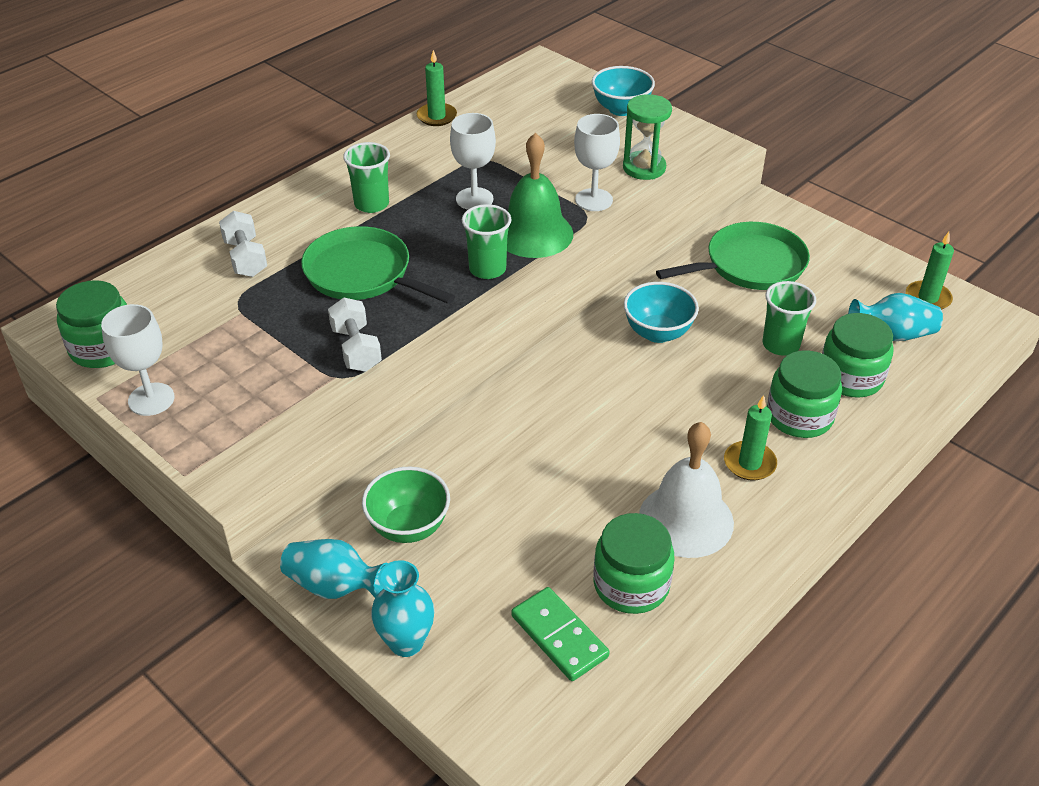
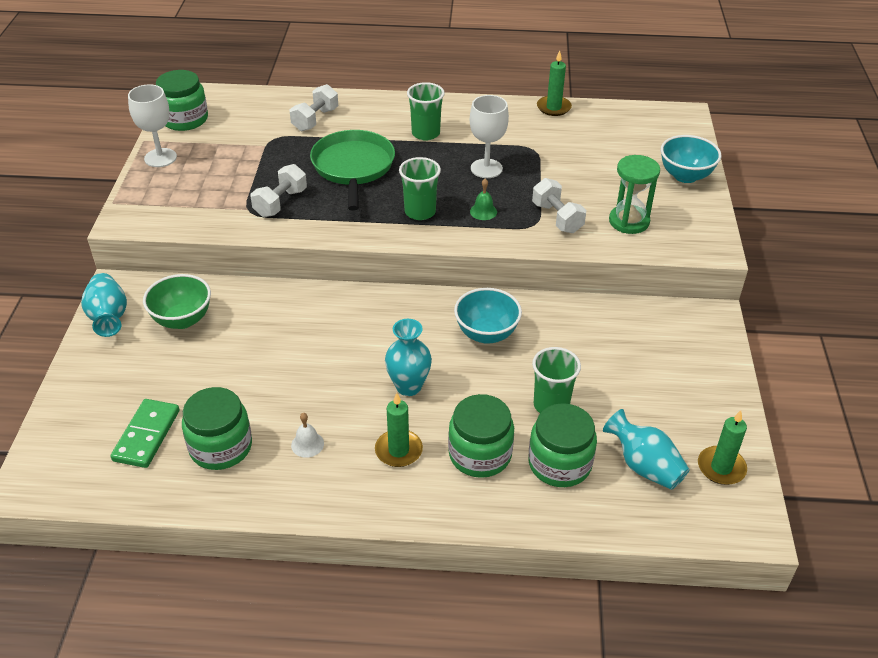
camera: 50 degrees right, 0 degrees up
(406, 642) = (88, 370): turquoise vase -> turquoise vase (408, 386)
(534, 233) = (483, 211): green bell -> green bell, size x0.40
(594, 200) = (557, 218): white goblet -> white dumbbell
(686, 520) = (307, 444): white bell -> white bell, size x0.40
(750, 265) = (626, 343): green pan -> none

